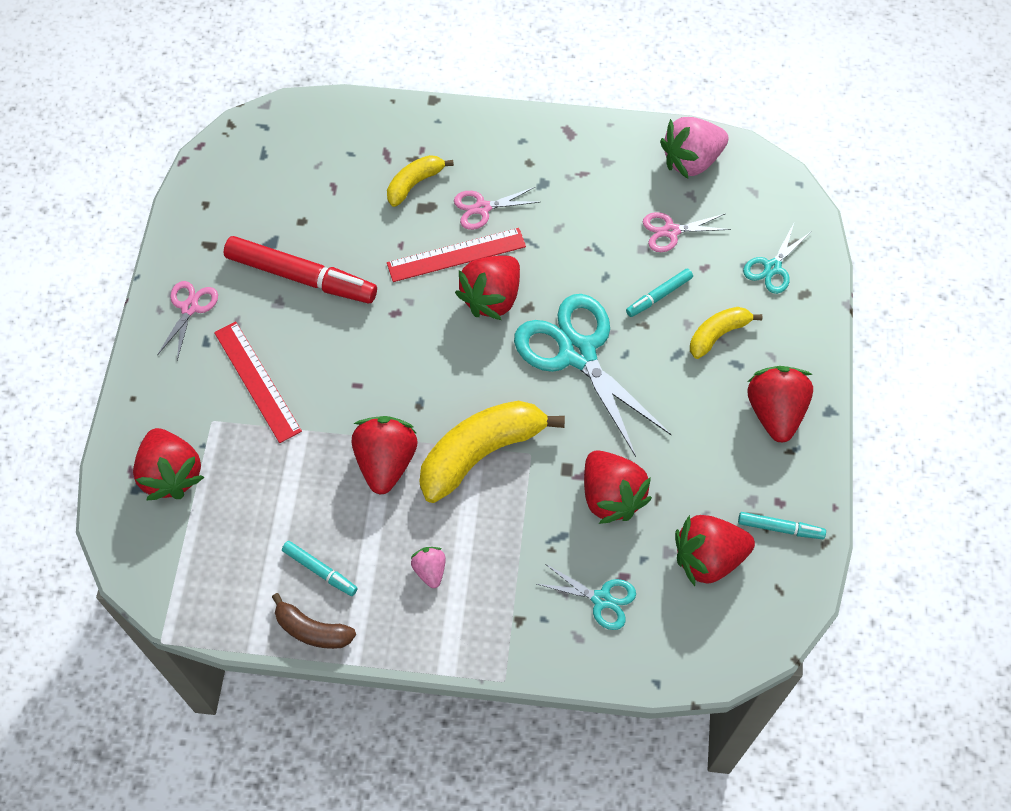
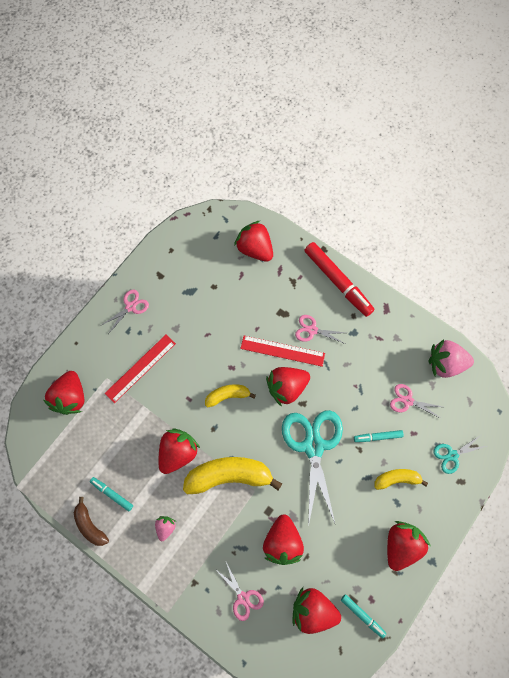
camera: 30 degrees right, 10 degrees up
(257, 381) = (140, 368): red ruler -> red ruler turned 45 degrees clockwise
(301, 277) = (195, 319): red marker -> red marker (337, 281)
(320, 570) = (112, 494): turquoise marker -> turquoise marker turned 150 degrees clockwise
(332, 144) = (255, 249): none -> red strawberry
(414, 183) = (284, 296): yellow banana -> yellow banana (228, 395)
(601, 599) = (243, 597): turquoise scissors -> pink scissors

